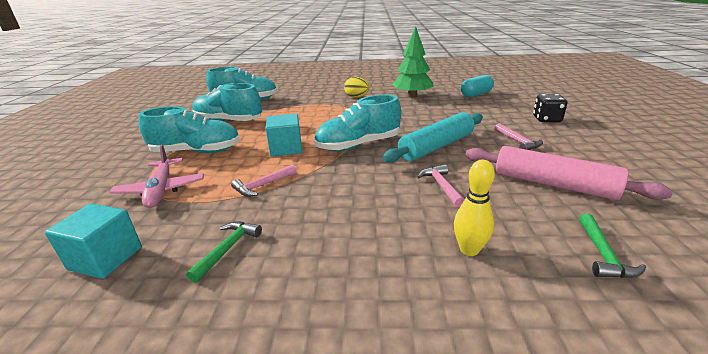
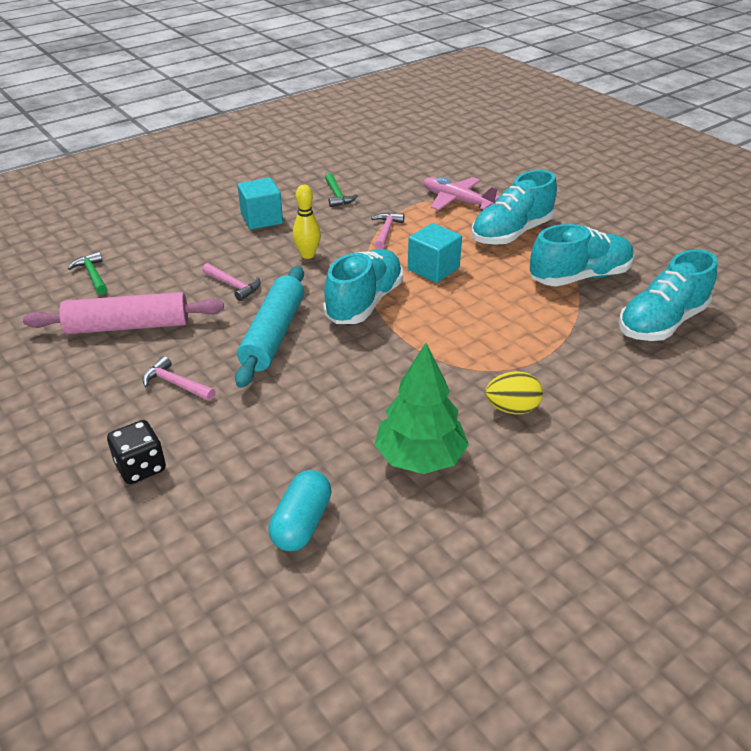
camera: 140 degrees right, 10 degrees up
(106, 258) = (397, 170): turquoise cube -> turquoise cube (261, 219)
(469, 250) = (185, 247): yellow bowling pin -> yellow bowling pin (307, 255)

